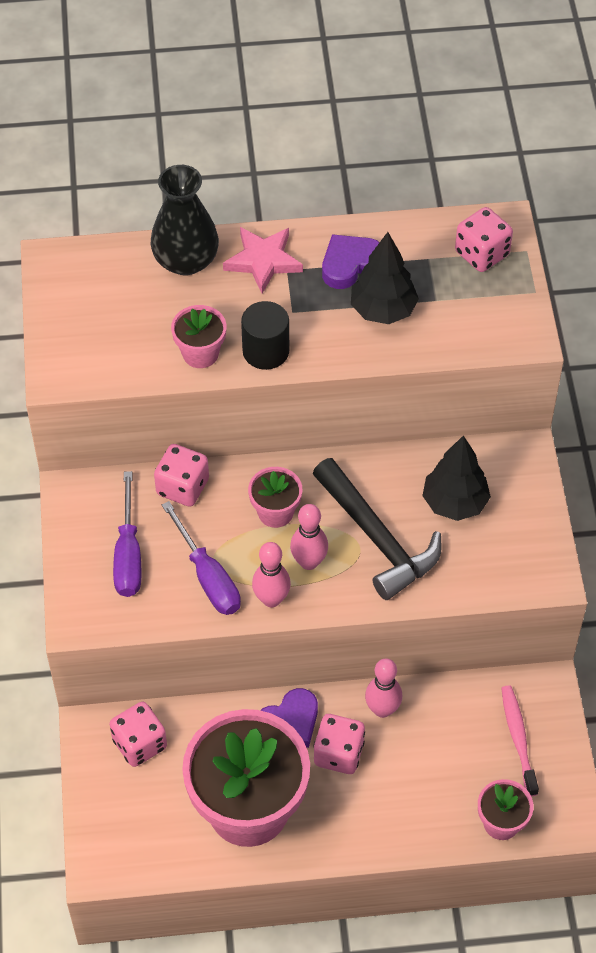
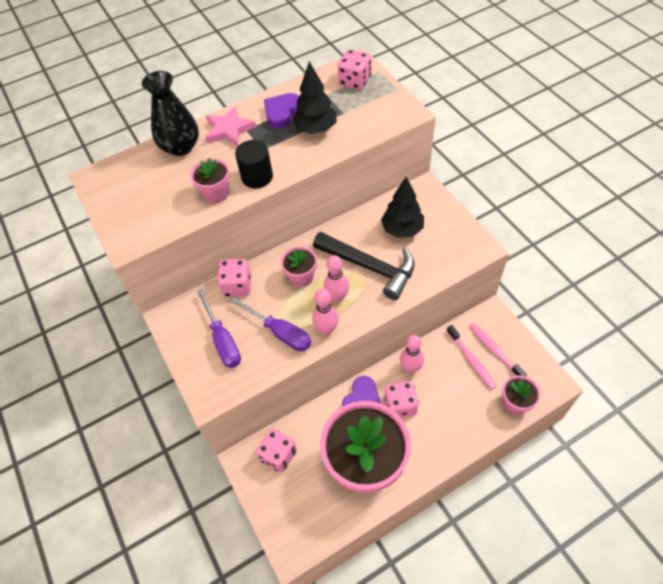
camera: 20 degrees left, 0 degrees up
(476, 737) = (471, 360): none -> pink toothbrush

